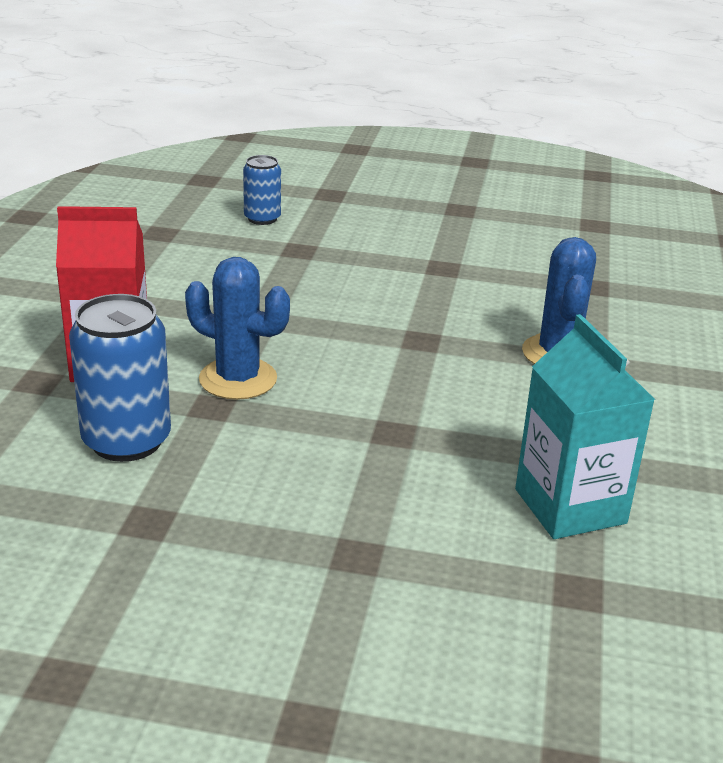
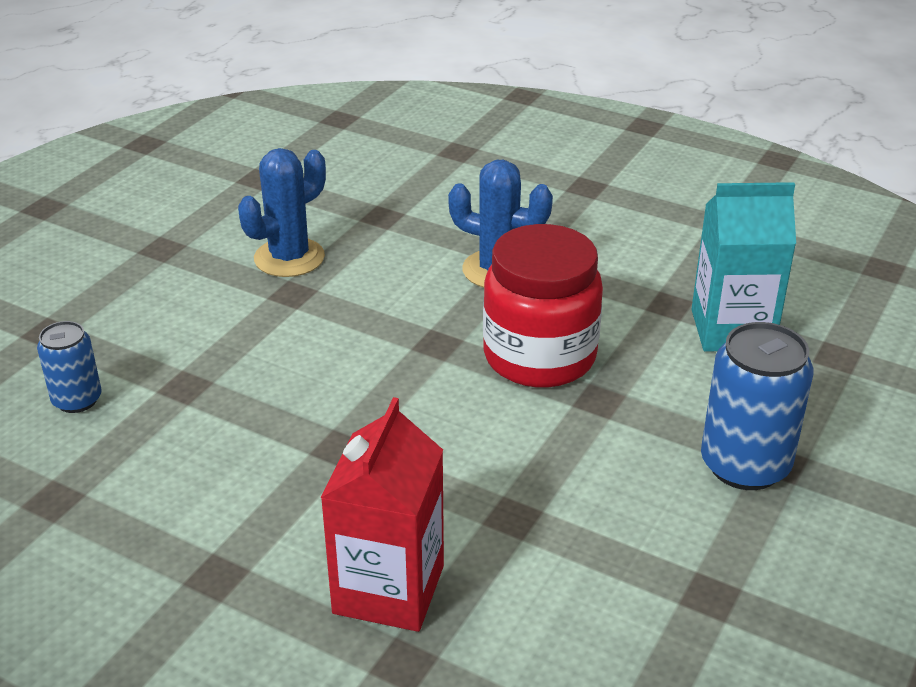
camera: 70 degrees left, 5 degrees up
(126, 441) = (561, 594): blue can -> blue can (745, 465)
(238, 379) = (464, 487): blue cactus -> blue cactus (289, 258)
(437, 393) = (539, 357): none -> red jar

